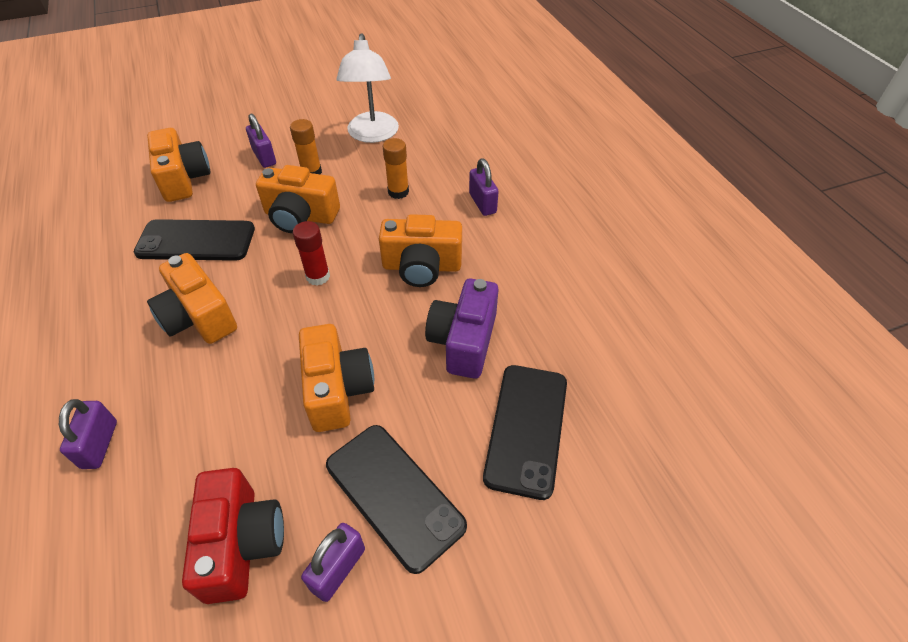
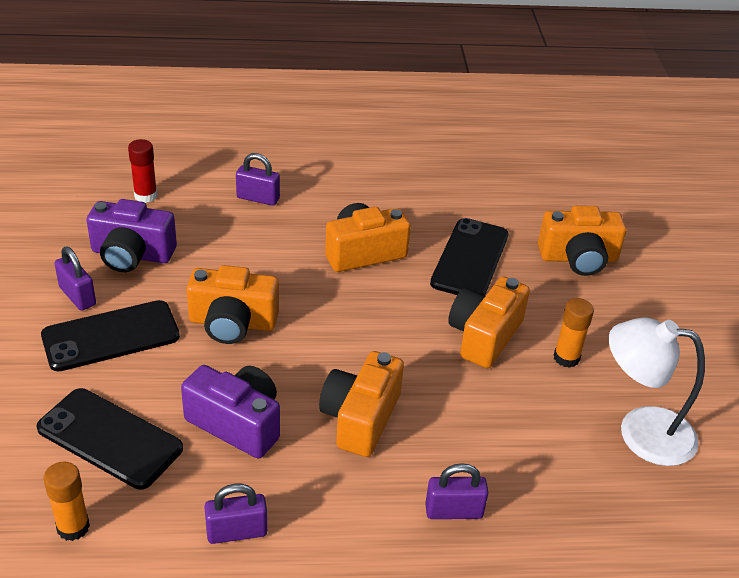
camera: 105 degrees right, 10 degrees down
(241, 543) = (132, 254): red camera -> purple camera
(264, 157) = (607, 322): purple padlock -> purple padlock (237, 532)
(318, 276) = (381, 334): red glue stick -> red glue stick (145, 196)
(398, 192) = (504, 429): orange glue stick -> orange glue stick (73, 527)

